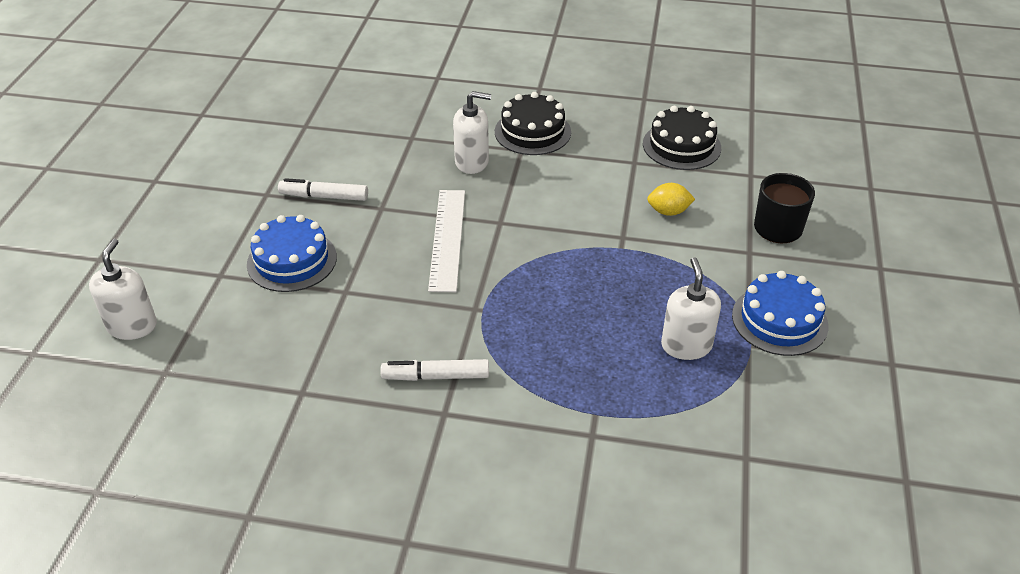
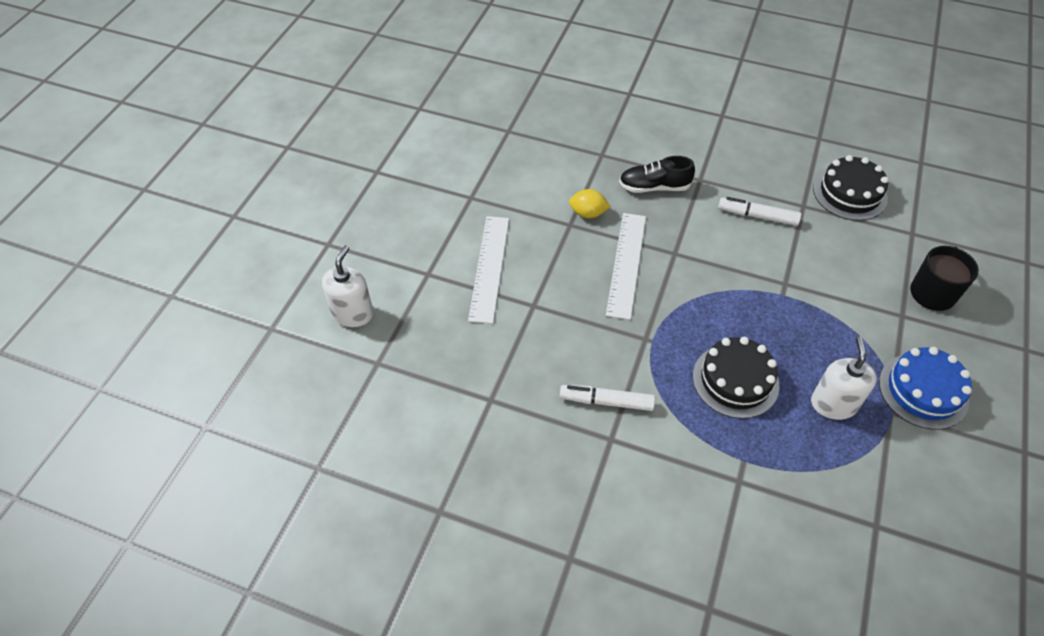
camera: 10 degrees right, 10 degrees up
(292, 260) = (489, 268): blue cake -> white ruler
(324, 196) = (521, 206): white marker -> white marker (758, 216)
(472, 162) = (654, 187): white soap dispenser -> black shoe
(532, 132) = (712, 161): black cake -> black cake (735, 380)
(668, 211) = (830, 262): yellow lemon -> yellow lemon (588, 213)

